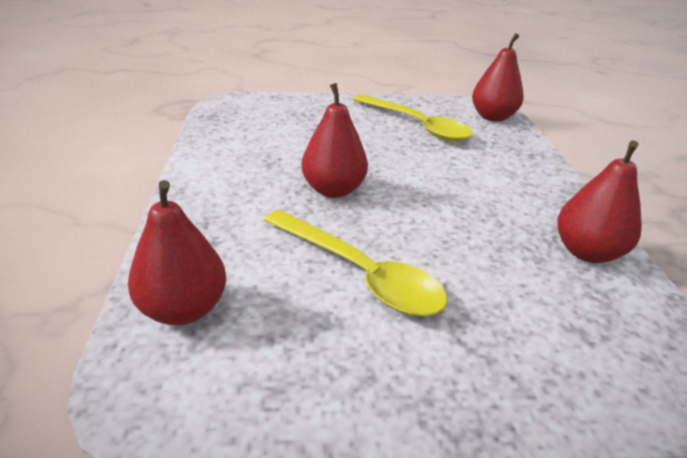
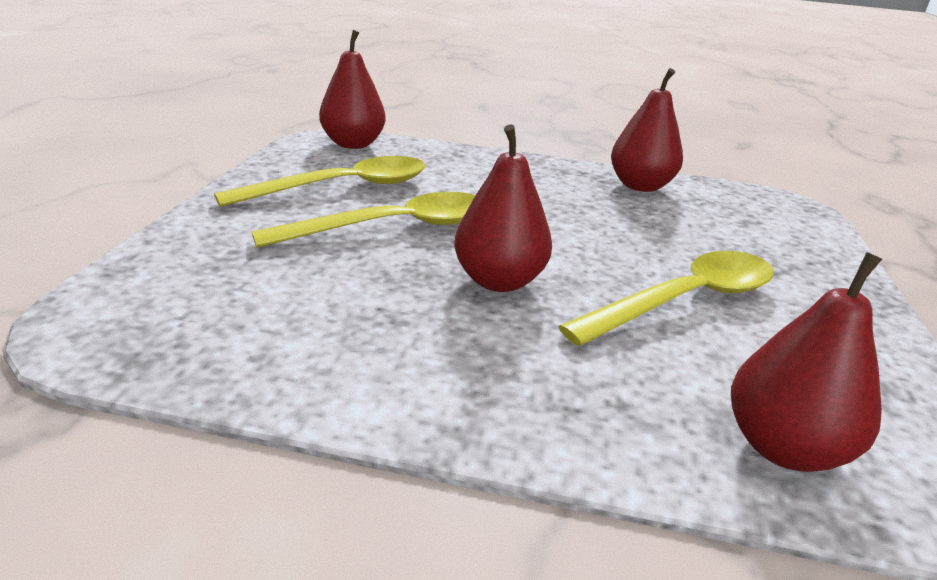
camera: 75 degrees left, 5 degrees down
(376, 148) = (393, 227): none -> yellow spoon

